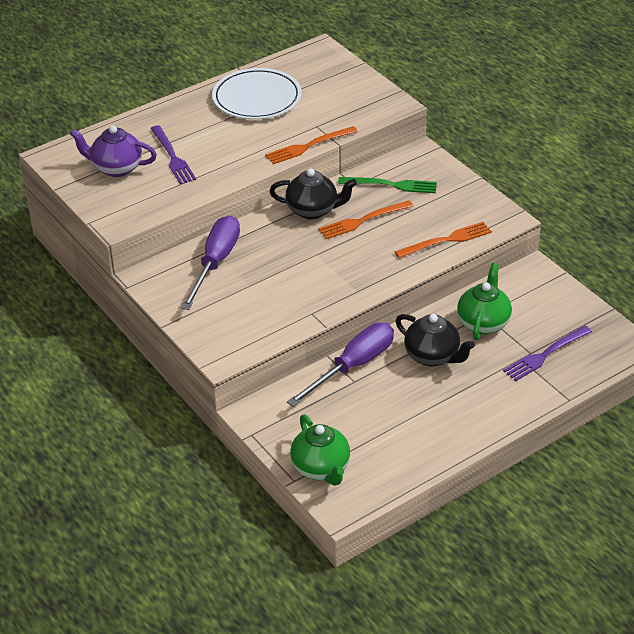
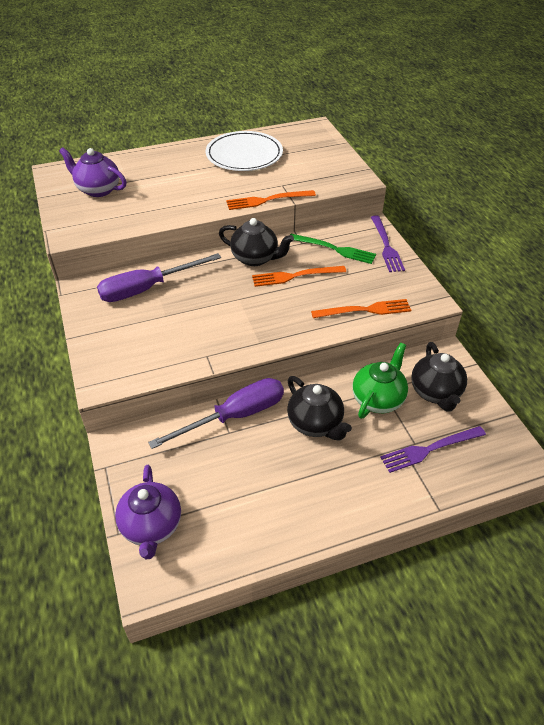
camera: 15 degrees right, 5 degrees up
(172, 157) = (149, 189): purple fork -> purple fork (386, 246)
(215, 263) = (147, 288): purple screwdriver -> purple screwdriver turned 150 degrees counterclockwise
(321, 468) = (151, 526): green teapot -> purple teapot
(535, 306) = (435, 392): none -> black teapot

